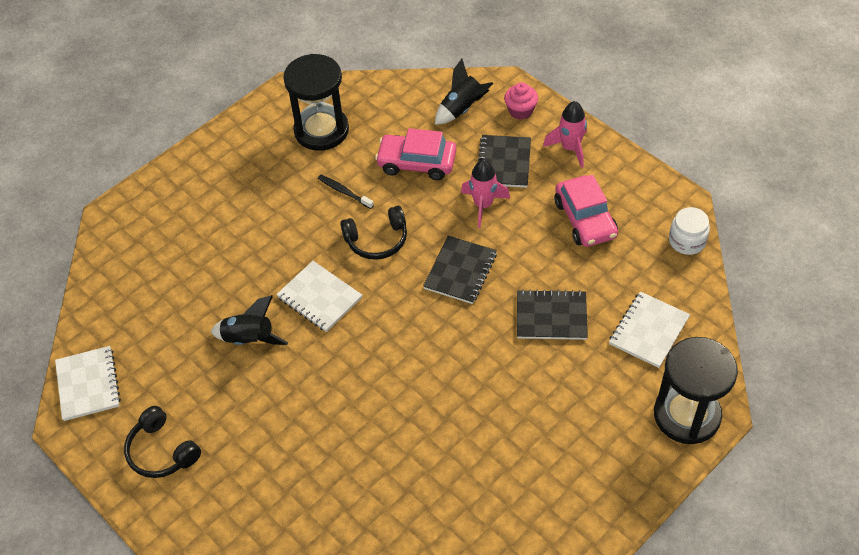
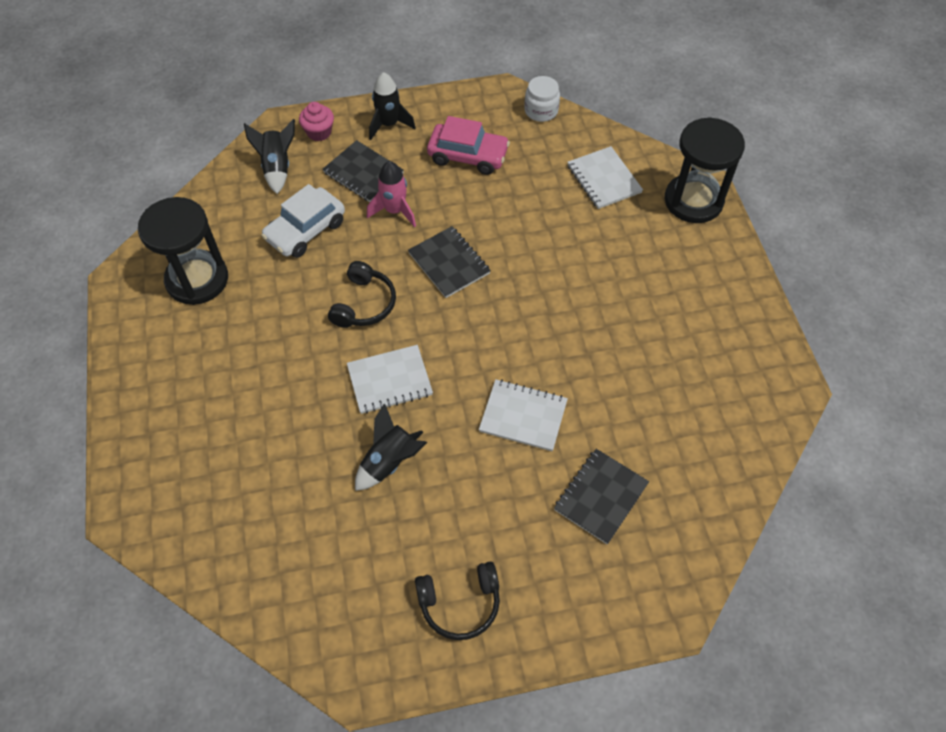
camera: 60 degrees left, 5 degrees up
(88, 384) = (326, 639): white notebook -> white notebook (523, 416)
(344, 192) = (287, 300): black toothbrush -> none
(417, 163) = (305, 230): pink car -> white car
(551, 316) = (543, 229): black notebook -> black notebook (601, 497)
(570, 148) = (389, 124): pink rocket -> black rocket

